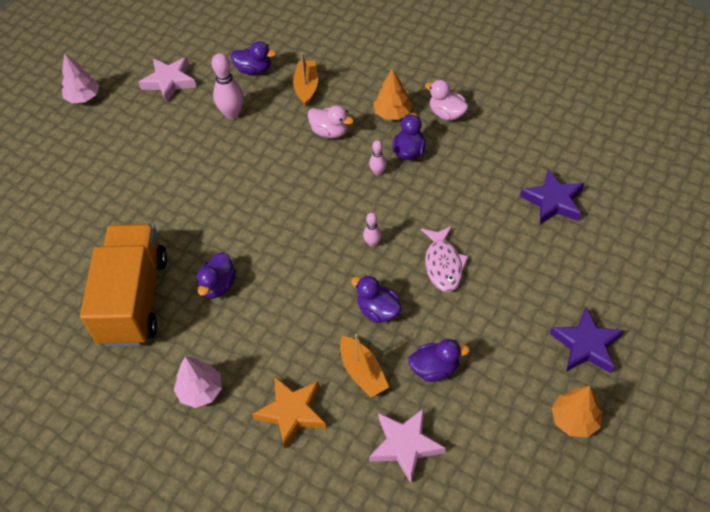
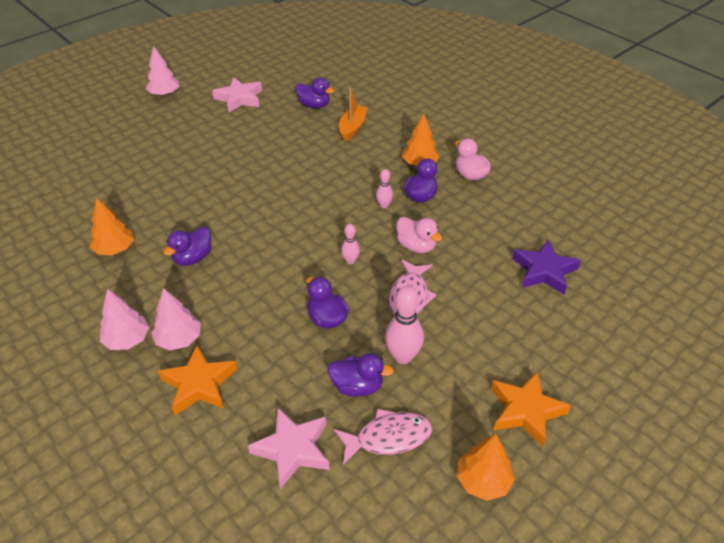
camera: 15 degrees right, 10 degrees down
(134, 299) = (115, 249): orange truck -> orange tree
(232, 113) = (278, 132): pink bowling pin -> pink bowling pin (403, 356)
(250, 375) = (179, 339): none -> pink tree
(330, 132) = (356, 164): pink duck -> pink duck (416, 246)
(362, 372) = (285, 368): orange boat -> none
(482, 407) = (388, 437): none -> pink fish
(586, 345) = (525, 411): purple star -> orange star

